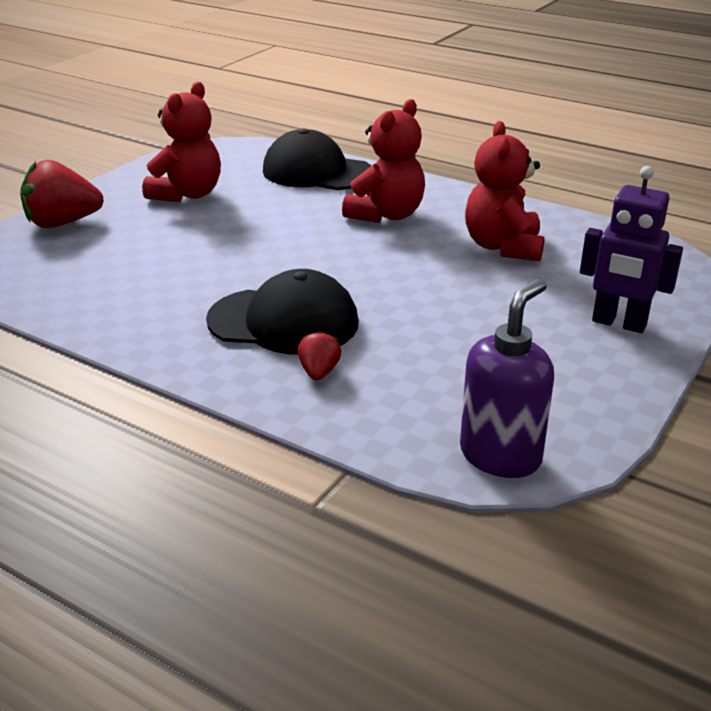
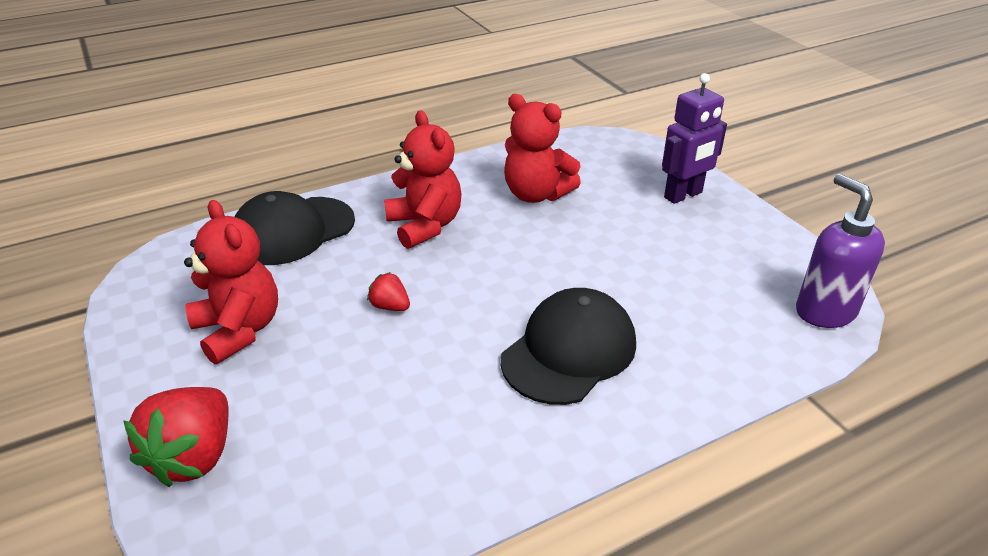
camera: 60 degrees left, 5 degrees up
(319, 372) = (667, 359): red strawberry -> red strawberry (390, 306)

